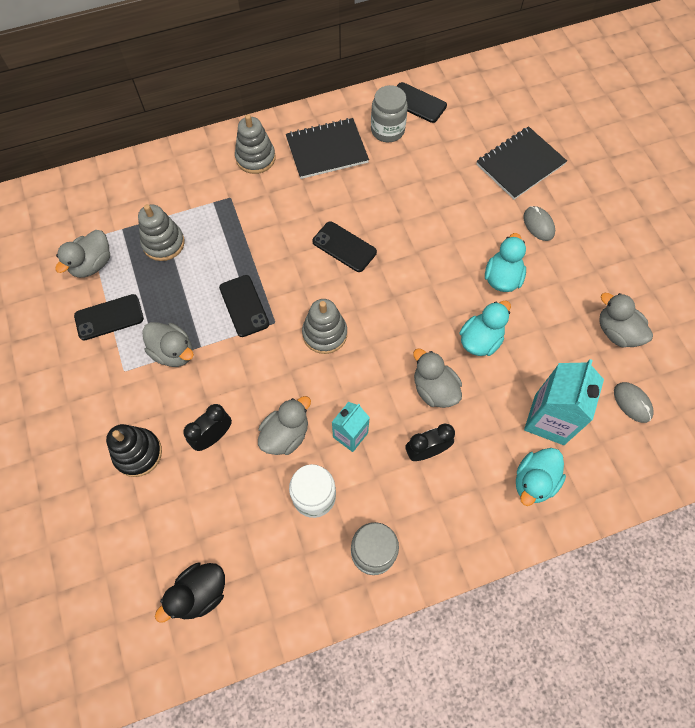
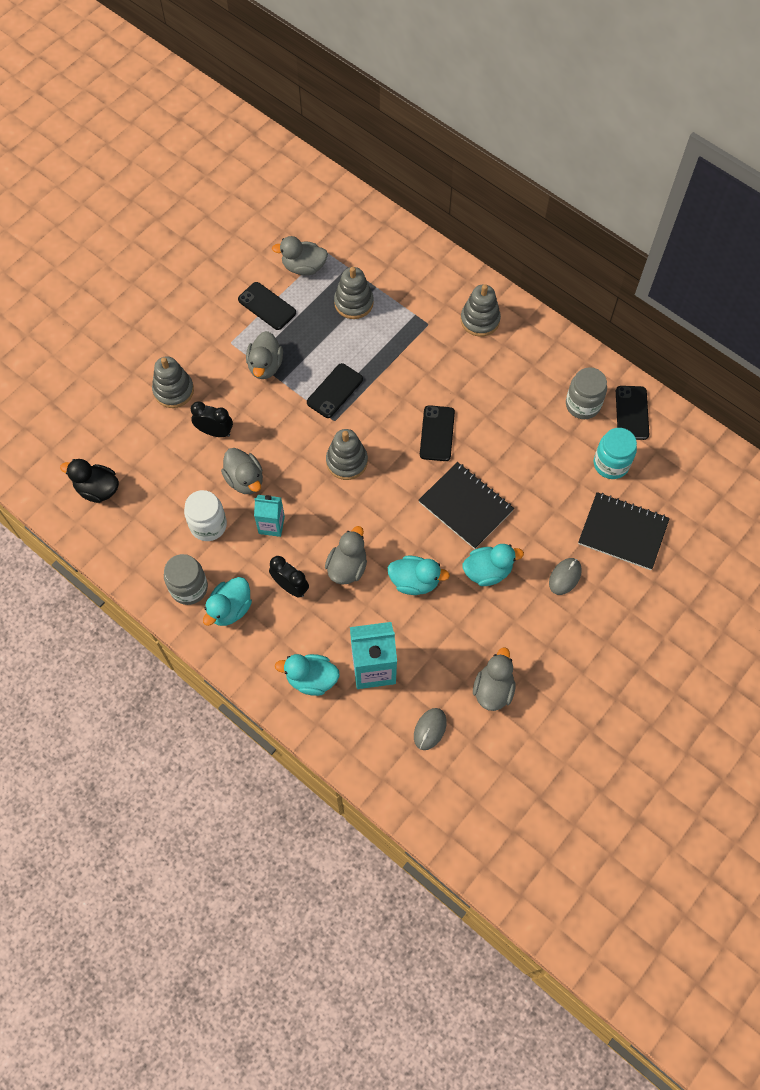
camera: 60 degrees right, 0 degrees up
(138, 453) = (173, 390): black stacking toy -> grey stacking toy
(285, 435) = (245, 480): grey duck -> grey duck turned 45 degrees clockwise
(327, 150) = (526, 368): black notebook -> black notebook (465, 506)
(419, 522) = (230, 609): none -> turquoise duck
(454, 140) = (611, 464): none -> turquoise jar

